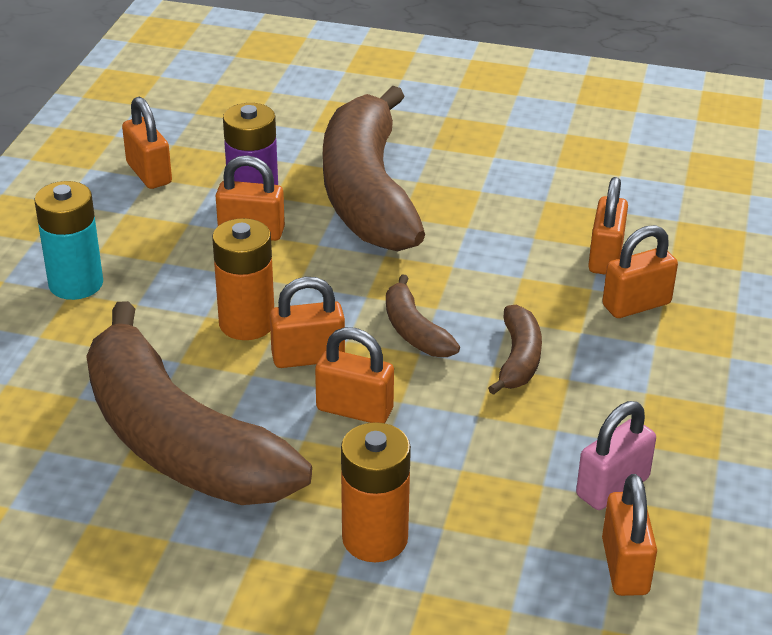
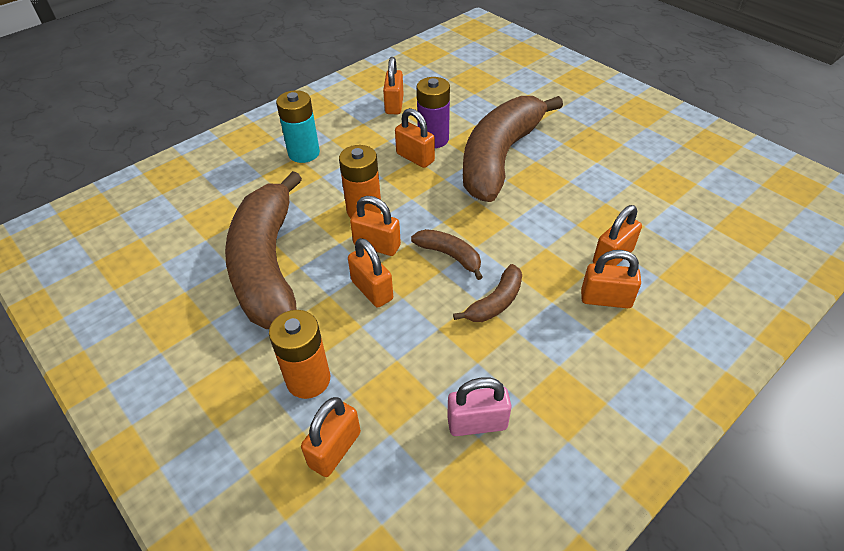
camera: 35 degrees right, 10 degrees up
(414, 331) = (449, 255): brown banana -> brown banana turned 120 degrees clockwise
(625, 566) = (435, 487): orange padlock -> orange padlock (335, 449)

